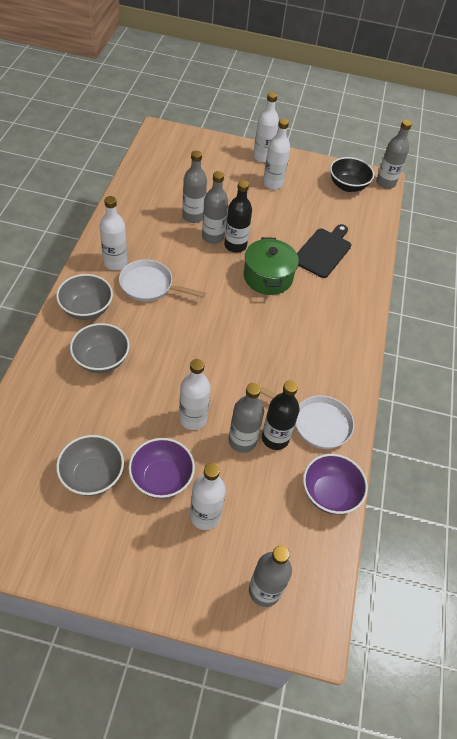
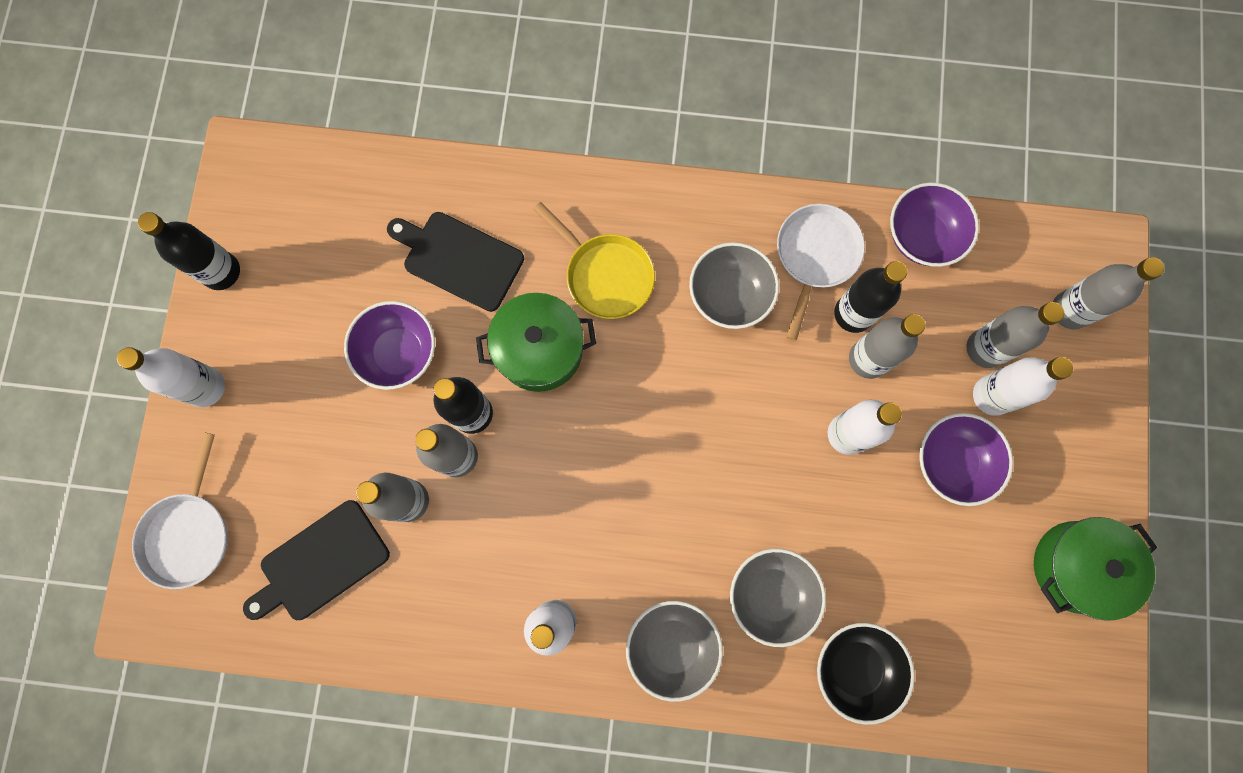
camera: 90 degrees left, 25 degrees up
(68, 547) = (1076, 566): none -> green pot
(92, 476) = (970, 559): grey bowl -> grey bowl (729, 295)
(150, 285) = (598, 548): white pan -> white pan (189, 533)
(169, 184) = (320, 563): none -> black cutting board
(272, 222) = (399, 353): none -> purple bowl
(273, 183) = (287, 361): white bottle -> none
(310, 312) = (605, 275): none -> yellow pan
(321, 167) = (221, 272): none -> black bottle
(347, 186) = (271, 220): black bowl -> black bowl (855, 667)
(385, 183) = (251, 150): grey bottle -> grey bottle (985, 348)

